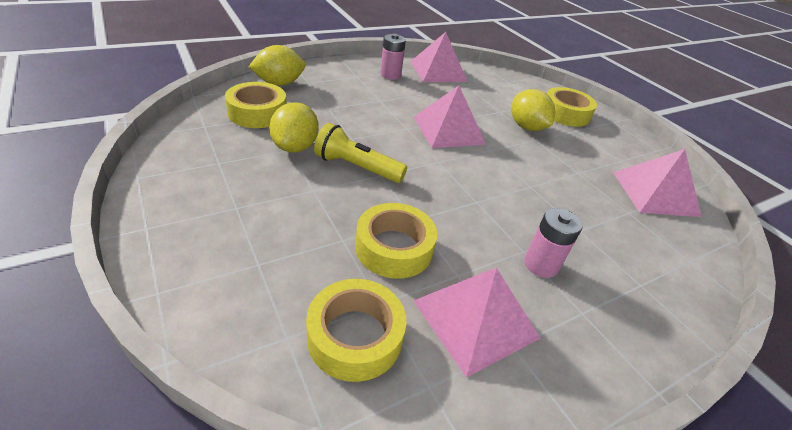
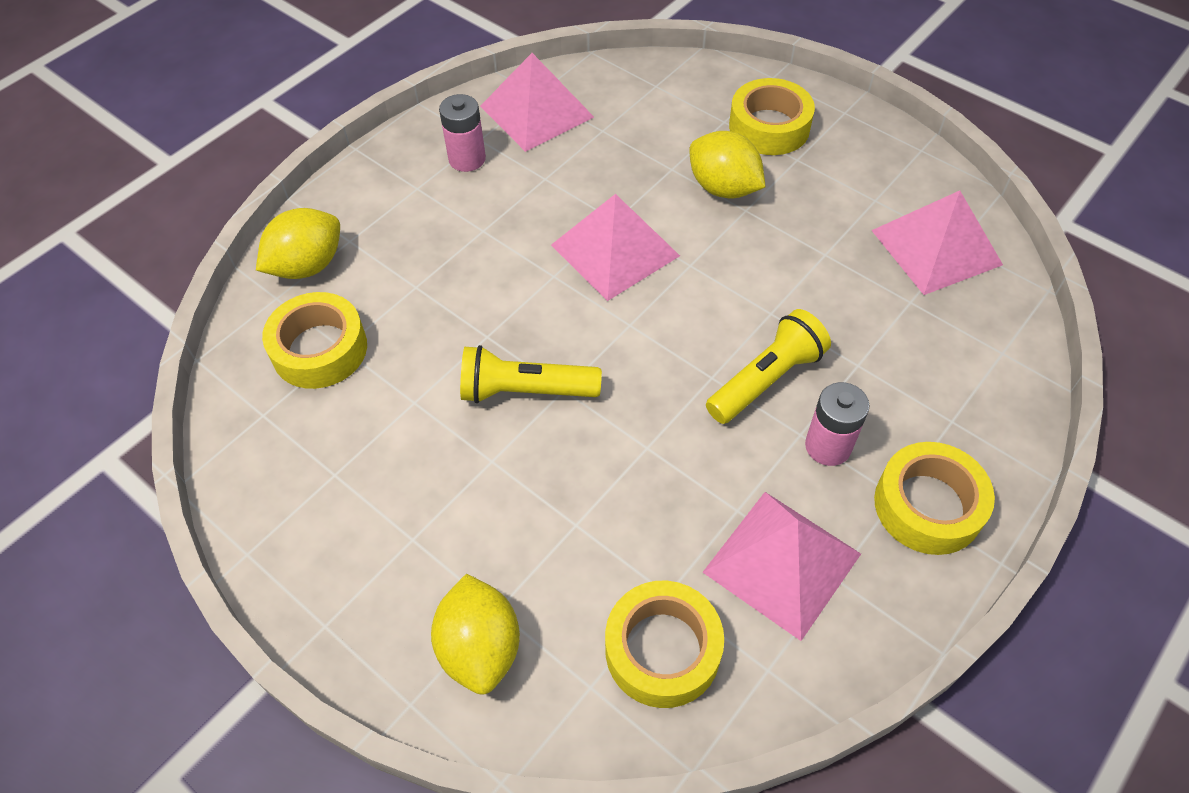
camera: 15 degrees left, 15 degrees up
(295, 147) = (419, 393): yellow lemon -> yellow lemon (480, 648)
(394, 248) = (644, 507): yellow tape -> yellow tape (928, 506)
(512, 215) = (766, 379): none -> yellow flashlight

